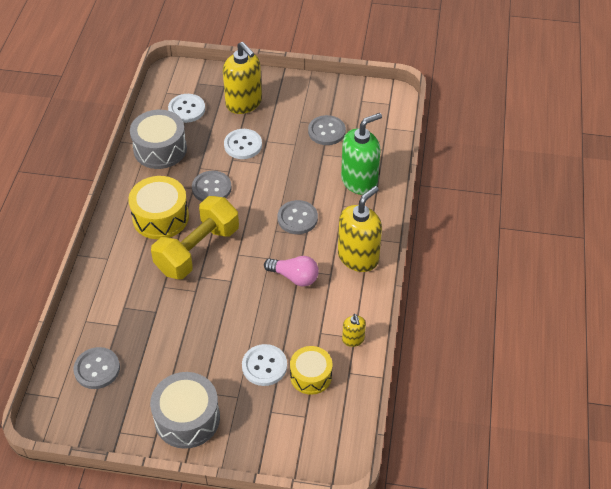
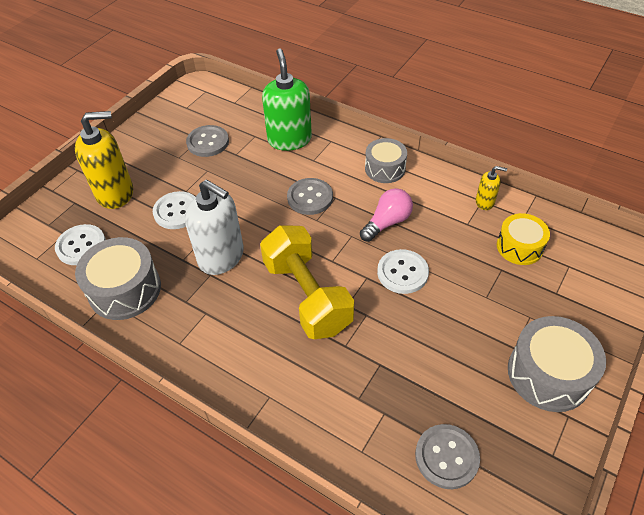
camera: 65 degrees left, 0 degrees up
(160, 217) = (235, 319): yellow drum -> none
(211, 188) = (221, 257): grey button -> white soap dispenser
(264, 366) = (495, 281): white button -> white button (402, 272)
(358, 257) = (385, 168): yellow soap dispenser -> grey drum

